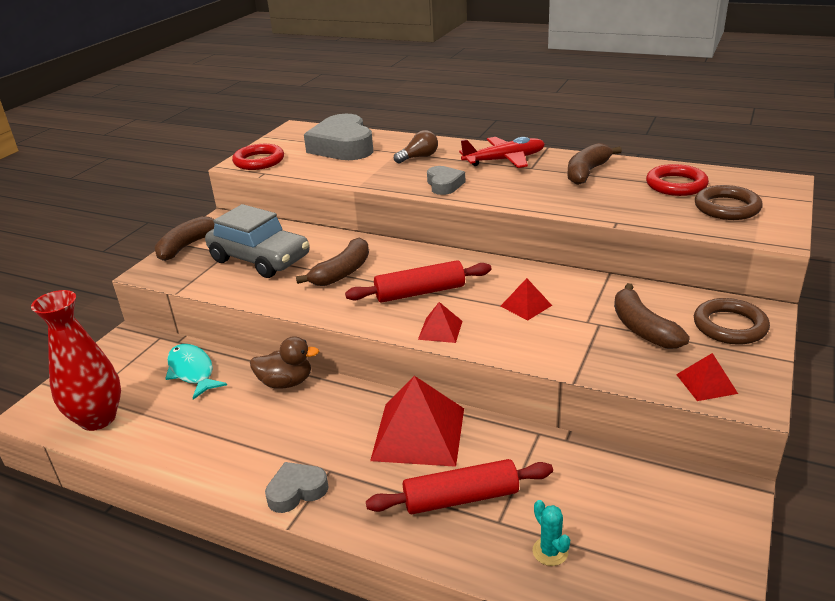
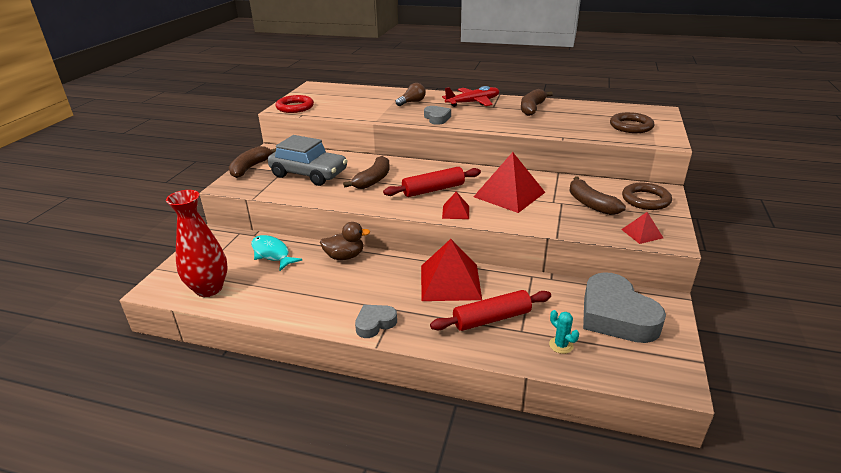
camera: 10 degrees left, 0 degrees up
(343, 146) = (354, 97): grey heart -> grey heart (616, 316)
(526, 305) = (509, 194): red pyramid -> red pyramid, size x2.06
(676, 185) = (593, 114): red ring -> none

